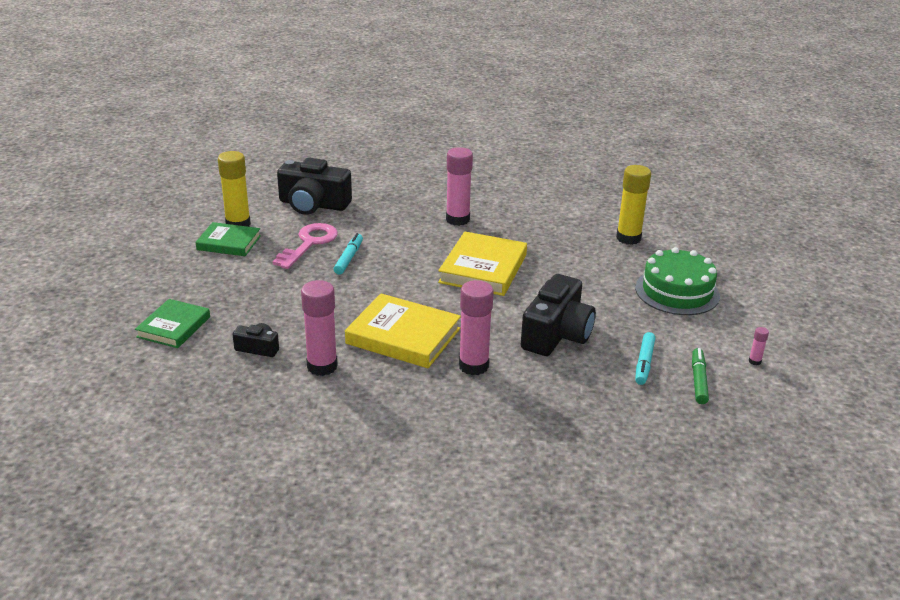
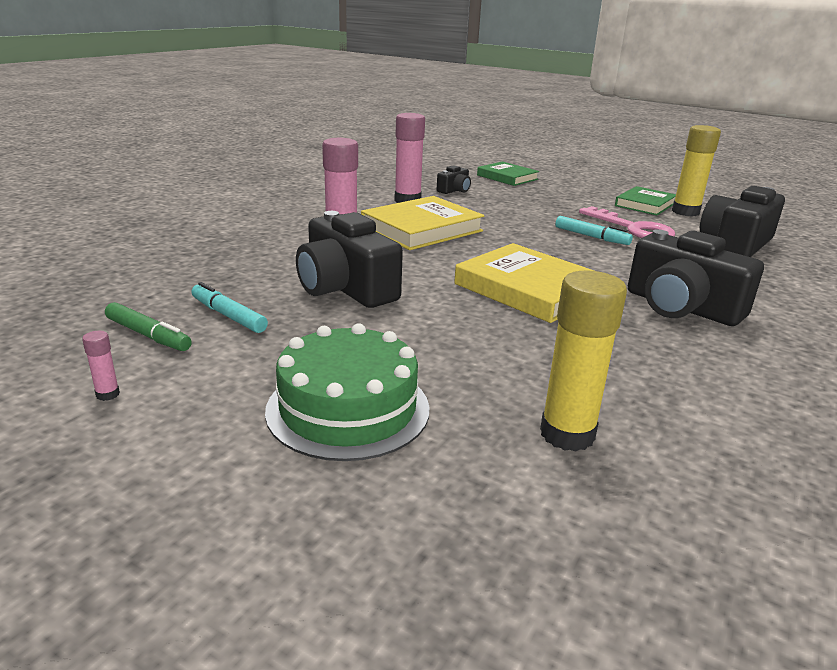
camera: 115 degrees right, 5 degrees down
(457, 219) = (681, 307): pink glue stick -> black camera

